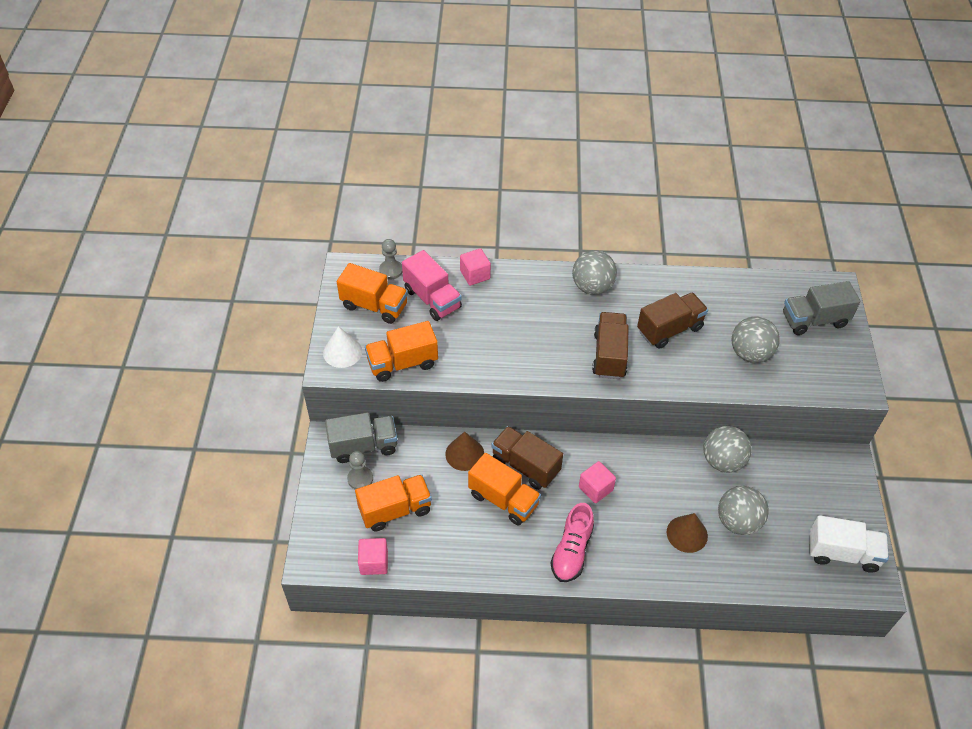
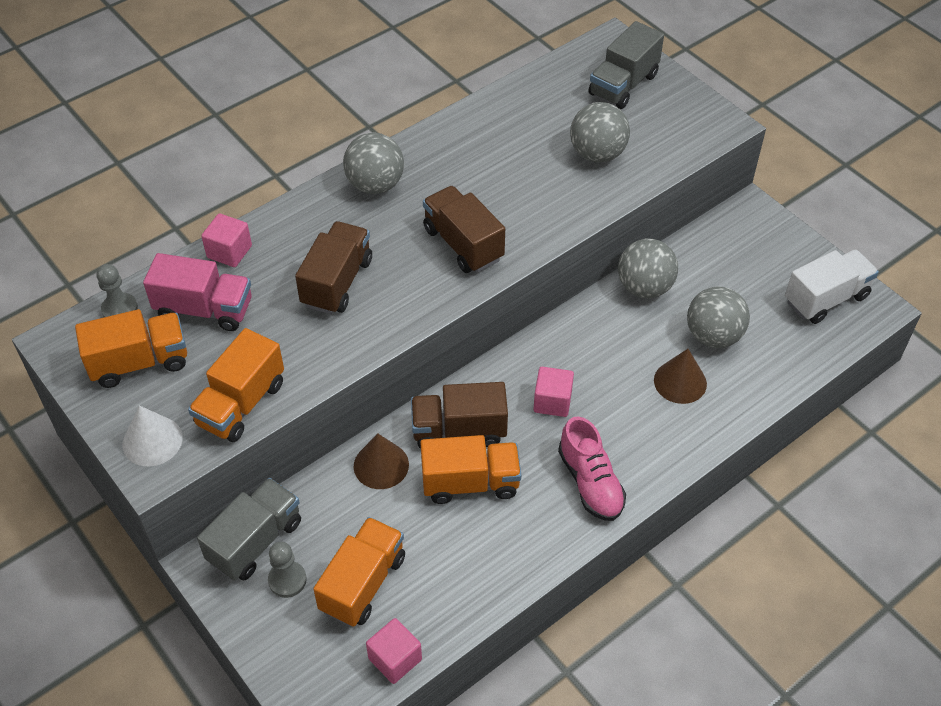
camera: 40 degrees left, 0 degrees up
(669, 329) = (498, 179): brown truck -> brown truck (337, 282)

